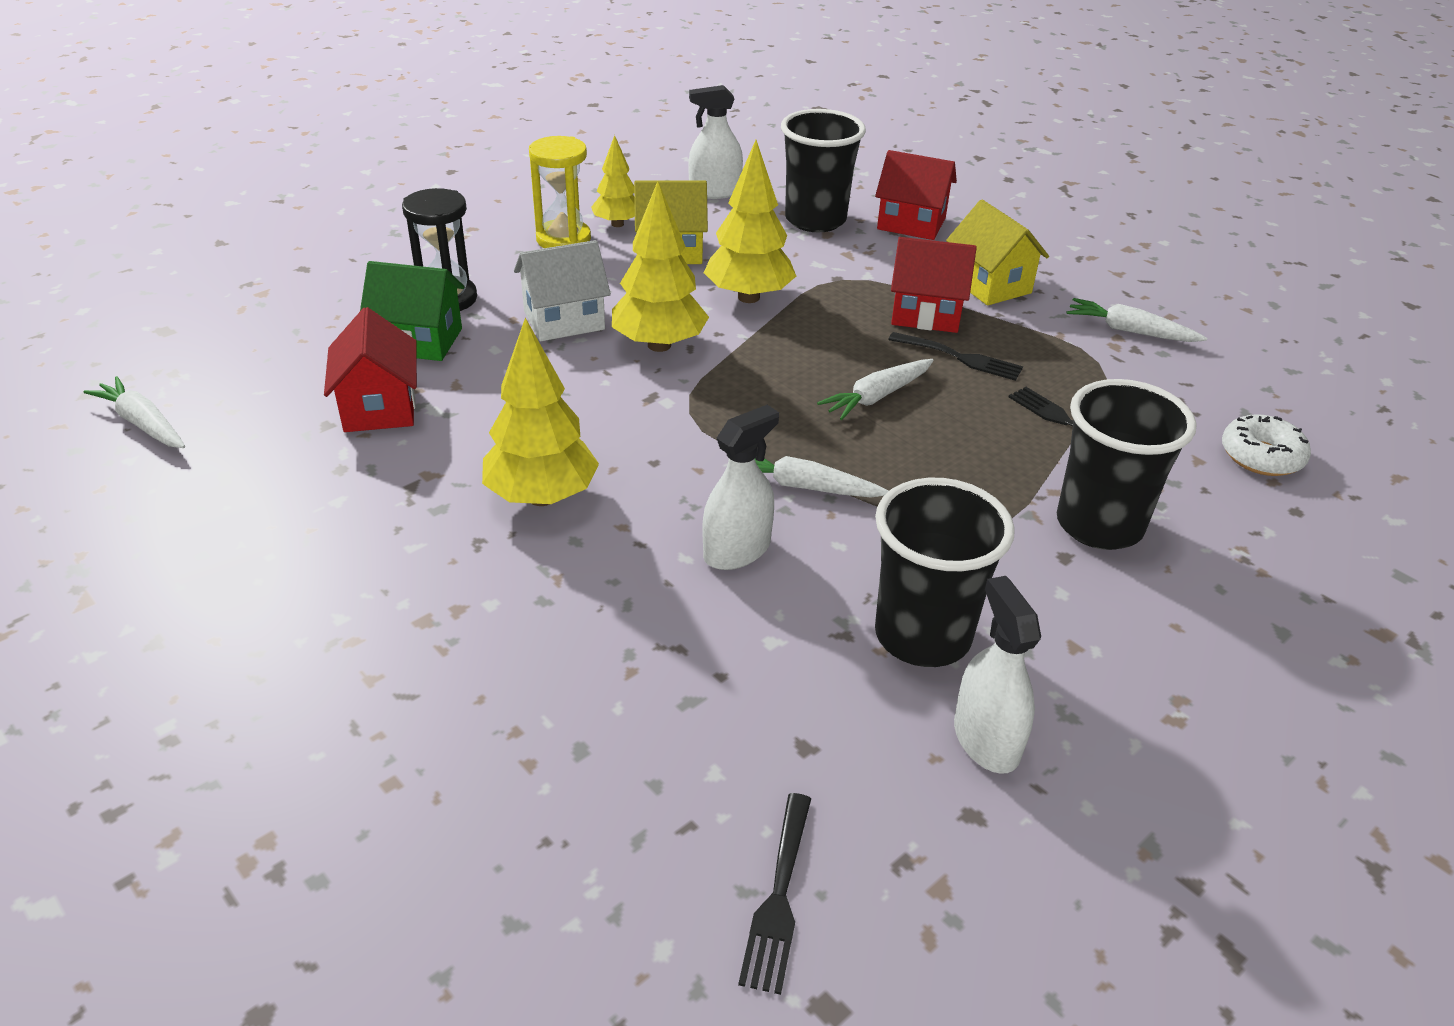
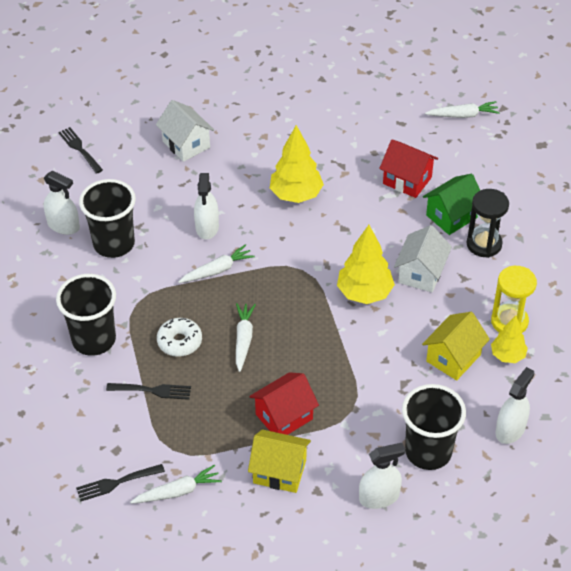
camera: 135 degrees right, 10 degrees up
(566, 717) = (186, 144): none -> white house
(748, 297) = (373, 356): yellow tree -> none
(911, 223) = (379, 497): red house -> white spray bottle
(960, 358) = (236, 396): black fork -> black fork (116, 483)
(1261, 456) = (54, 438): white donut -> white donut (179, 342)

